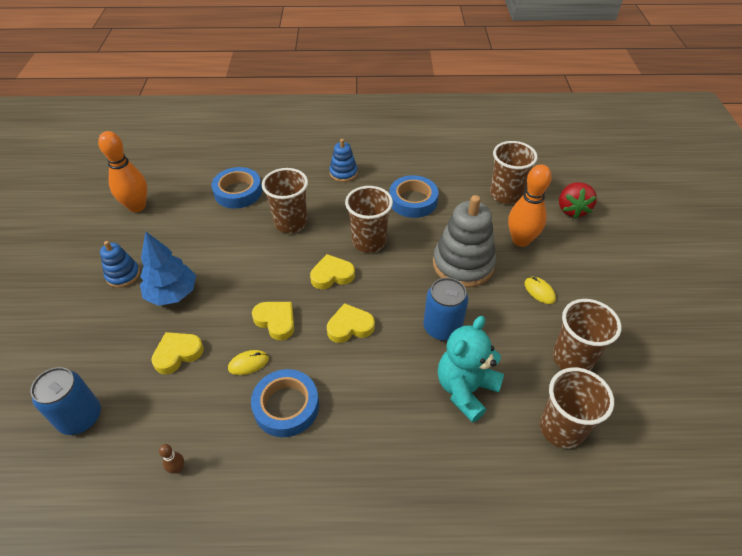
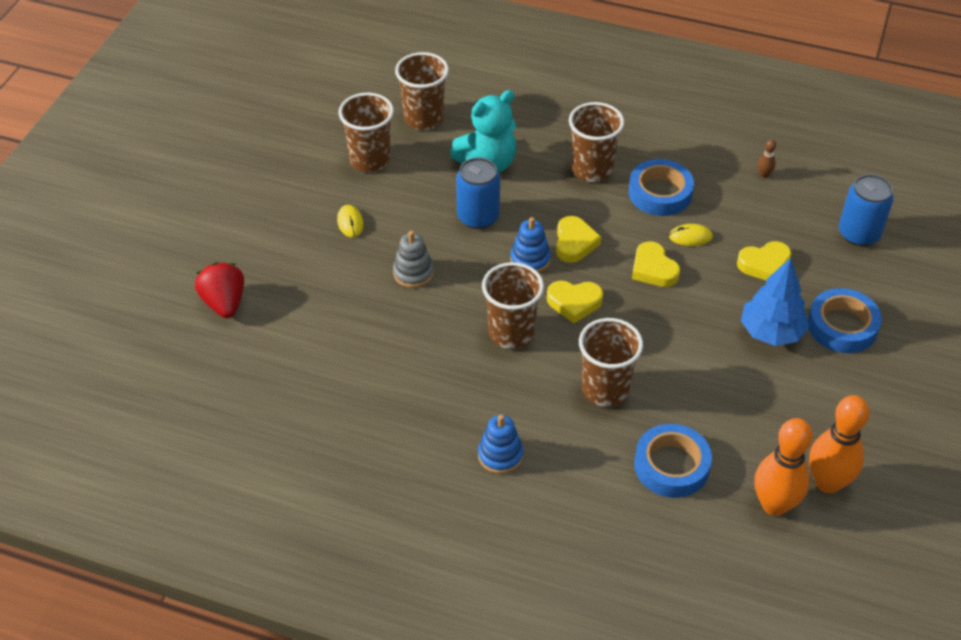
camera: 160 degrees left, 0 degrees up
(123, 275) = (835, 373): blue stacking toy -> blue stacking toy (530, 259)
(350, 326) = (574, 243): yellow heart -> yellow heart turned 90 degrees counterclockwise
(413, 201) = (422, 376): blue tape -> blue tape (842, 326)
(463, 264) = (413, 273): grey stacking toy -> grey stacking toy, size x0.53
(505, 194) = (291, 349): brown cup -> brown cup (592, 169)
(521, 240) = (323, 282): orange bowling pin -> orange bowling pin (774, 505)
(572, 209) = (224, 303): red strawberry -> red strawberry turned 45 degrees counterclockwise

